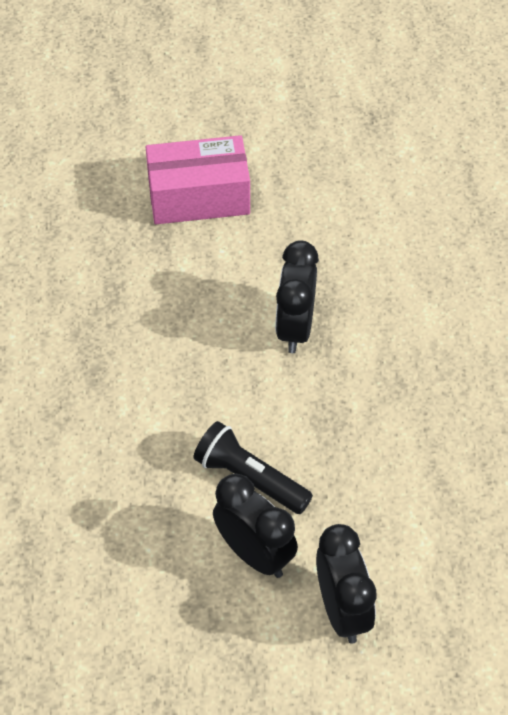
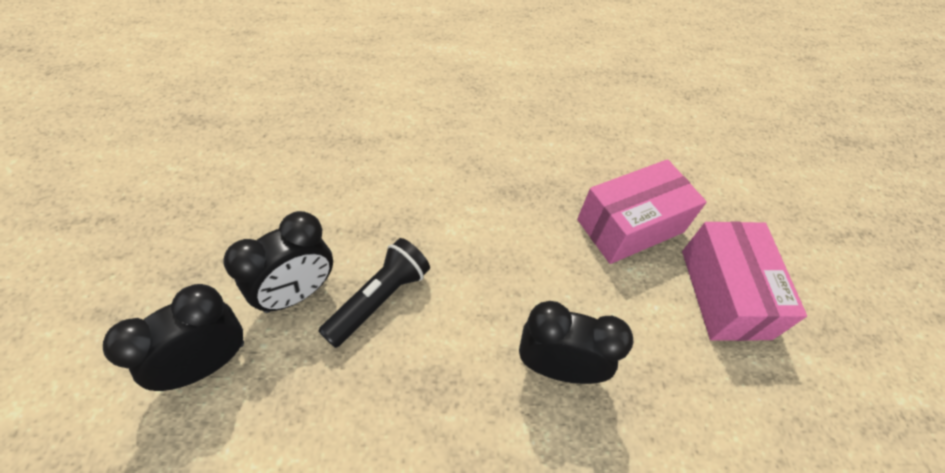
camera: 90 degrees right, 0 degrees up
(128, 264) = (630, 226): none -> pink box
(342, 610) = (207, 364): black clock -> black clock turned 150 degrees clockwise

